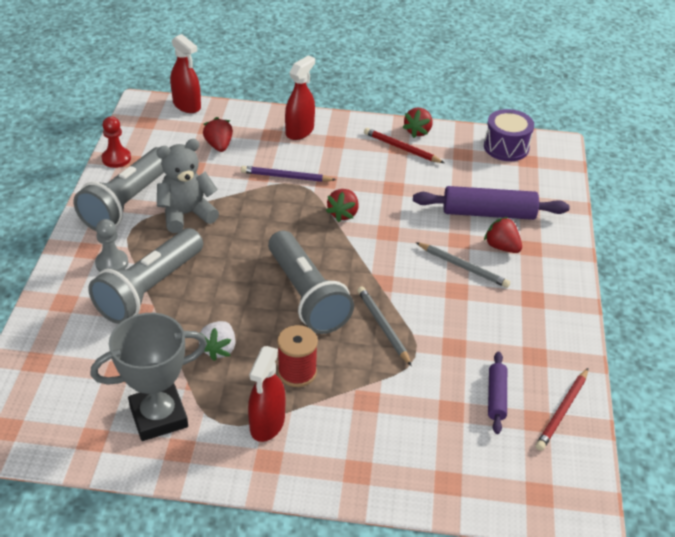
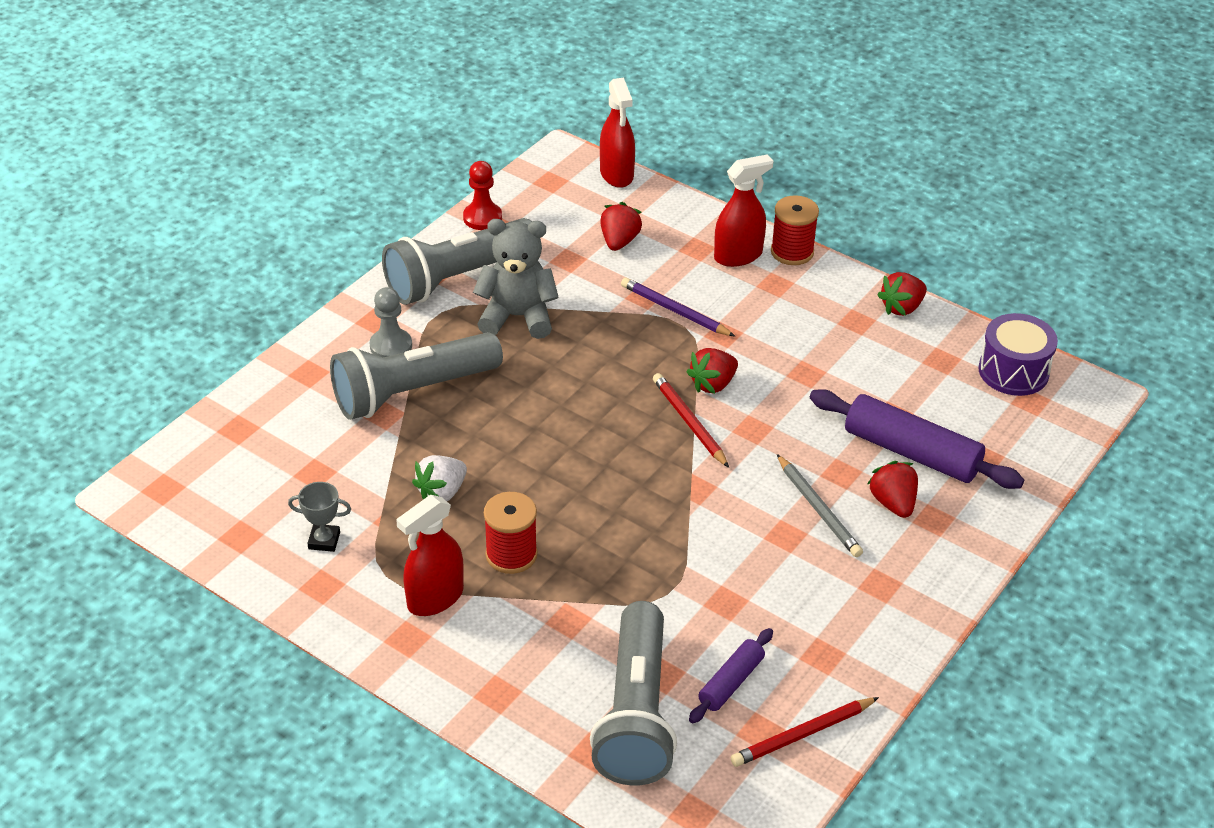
camera: 30 degrees right, 0 degrees up
(158, 416) = (324, 540): grey trophy -> grey trophy, size x0.45
(307, 295) = (590, 469): grey flashlight -> grey flashlight (636, 714)
(330, 119) = (792, 252): none -> red spool
(383, 326) = (655, 543): grey pencil -> none
(401, 148) = (860, 323): red pencil -> red pencil (689, 422)

